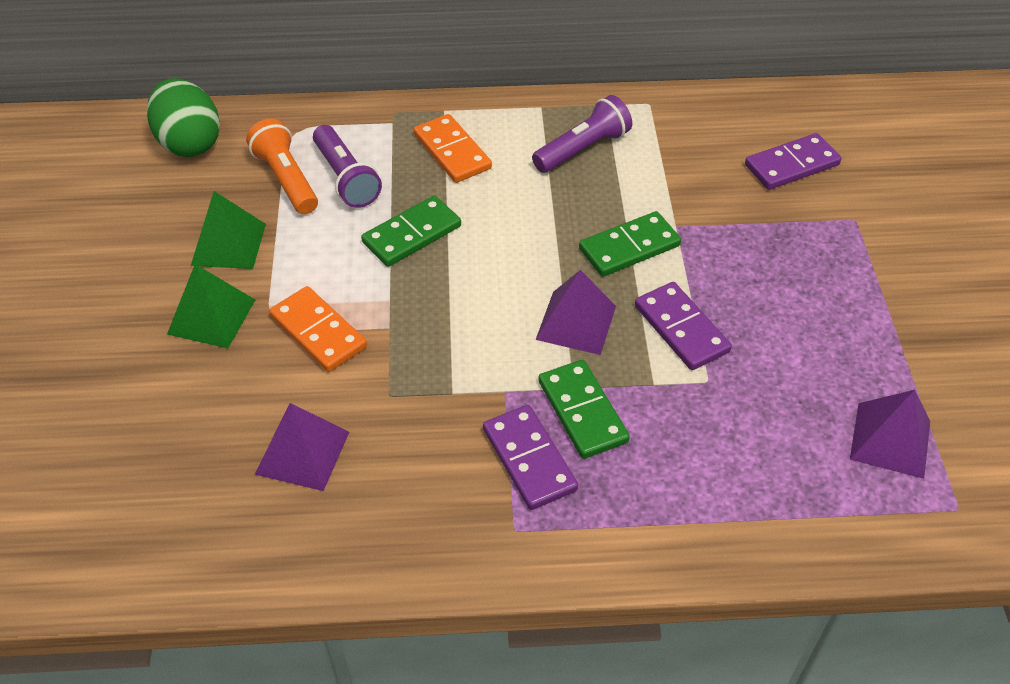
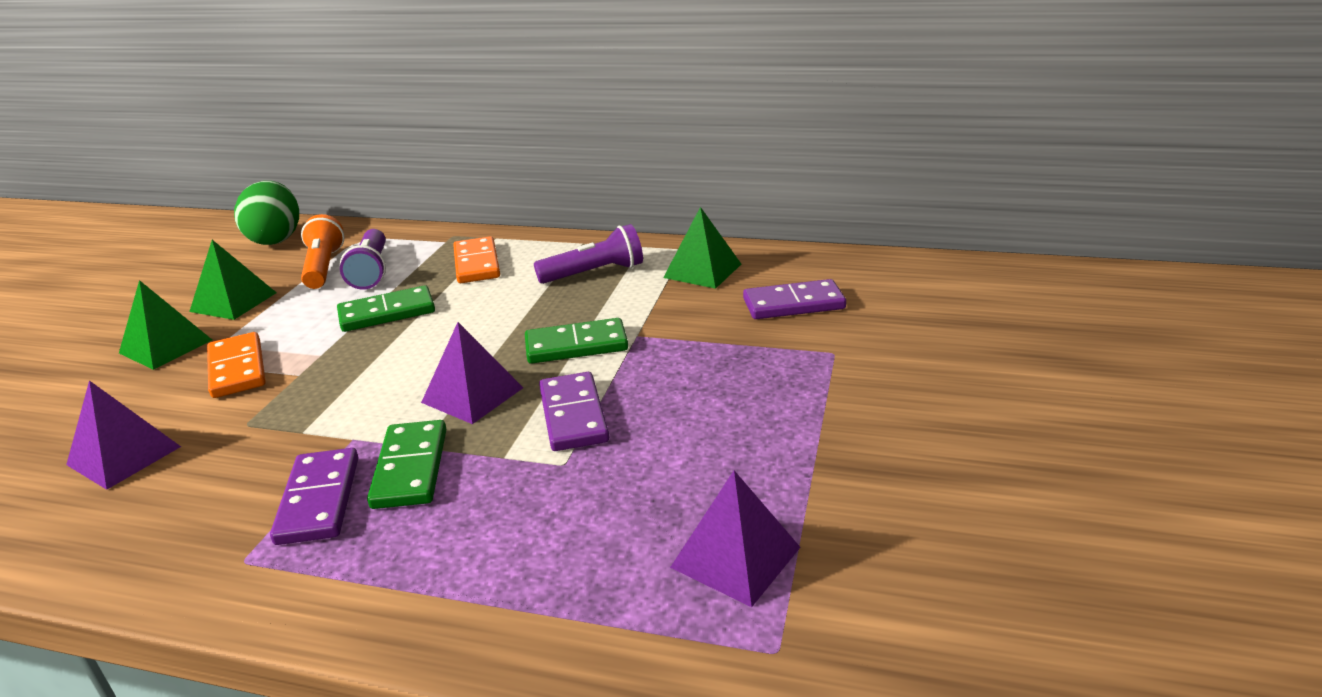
camera: 20 degrees right, 20 degrees down
(685, 132) = (702, 271): none -> green pyramid

